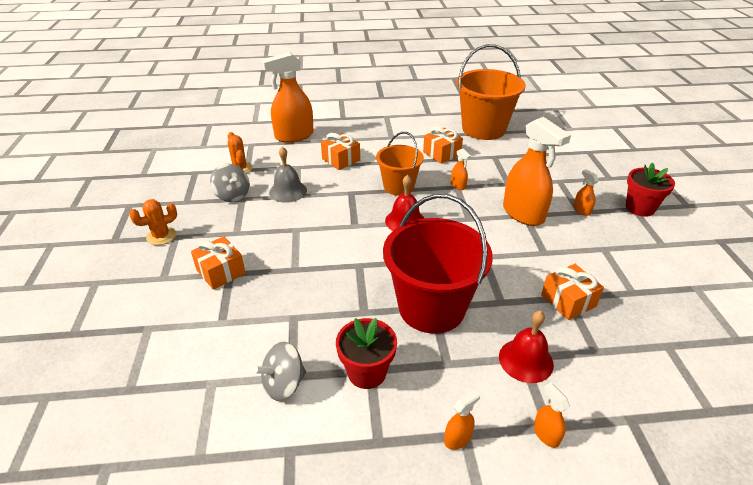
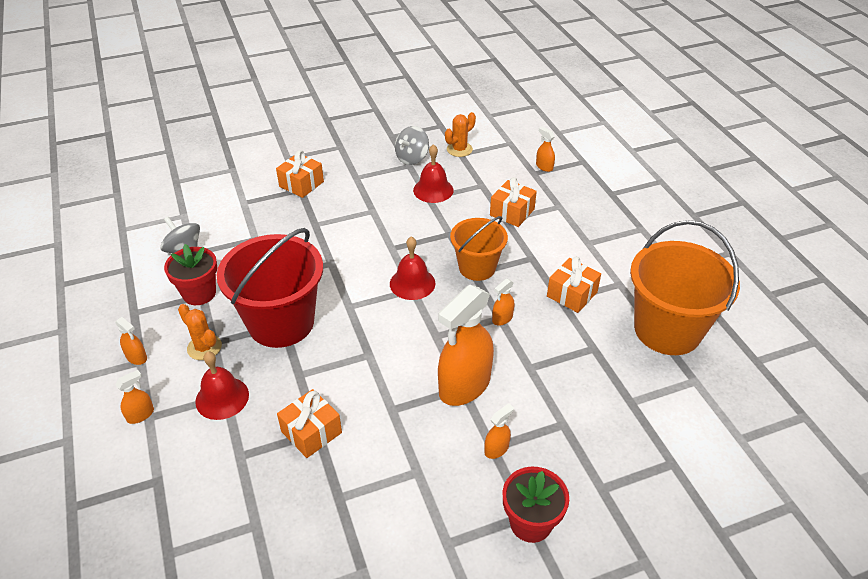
camera: 75 degrees right, 5 degrees up
(161, 236) = (338, 139): orange cactus -> orange cactus (204, 347)
(288, 191) = (433, 190): grey bell -> red bell
(294, 136) = (544, 167): orange spray bottle -> orange spray bottle, size x0.43

